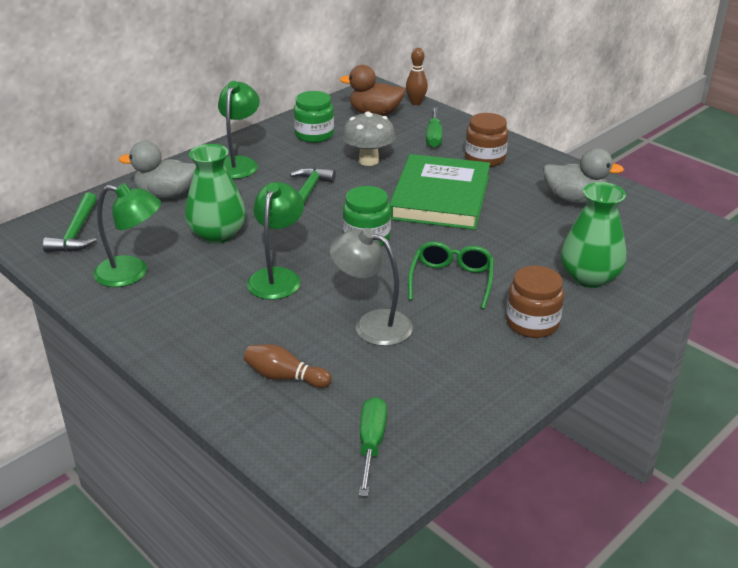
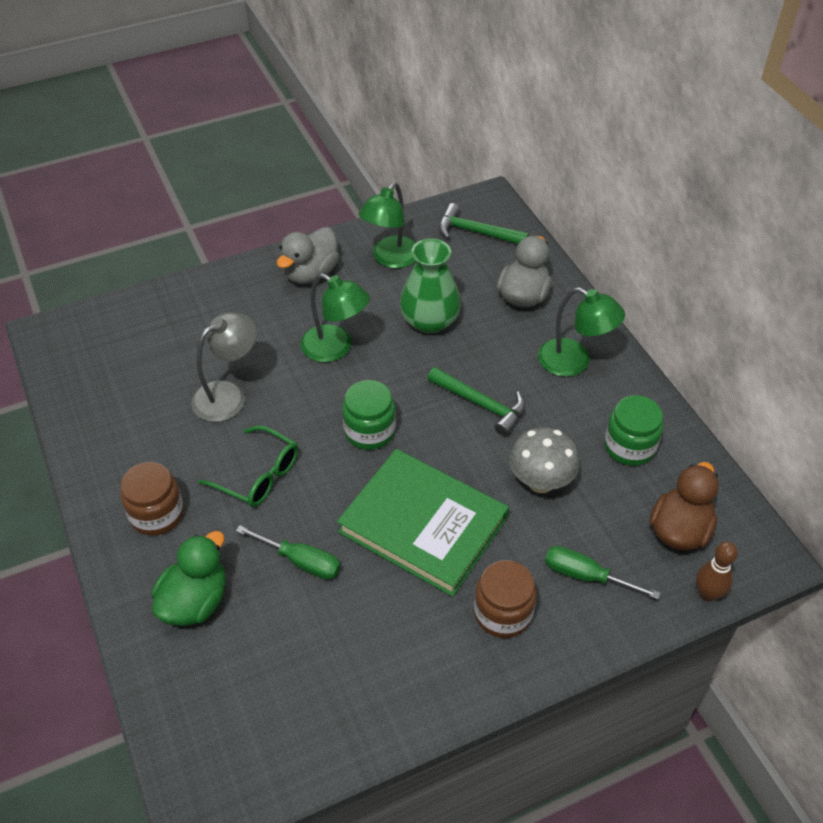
camera: 110 degrees right, 15 degrees up
(285, 377) = (197, 325): brown bowling pin -> none
(371, 444) = (93, 355): green screwdriver -> green screwdriver (301, 561)
(574, 200) = (354, 671): grey duck -> grey duck (310, 273)
(589, 277) = (195, 602): green vase -> green duck

